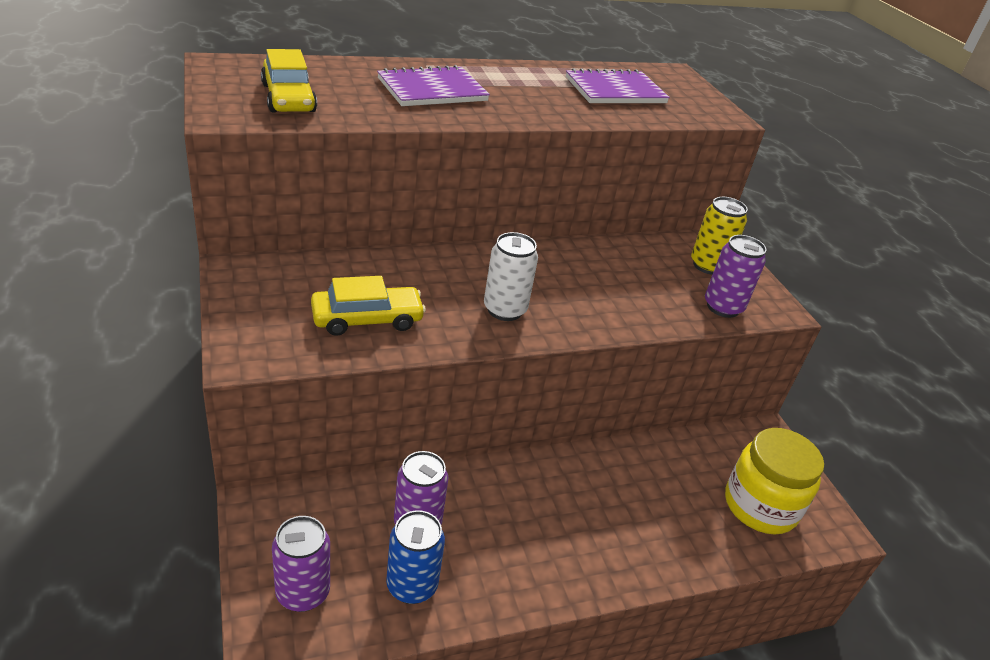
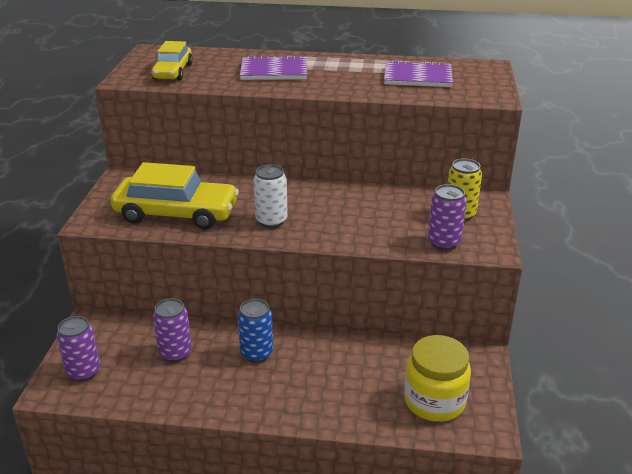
camera: 30 degrees right, 5 degrees down
(367, 319) = (176, 213): yellow car -> yellow car, size x1.66
(412, 585) = (148, 384): blue can -> blue can (257, 353)

